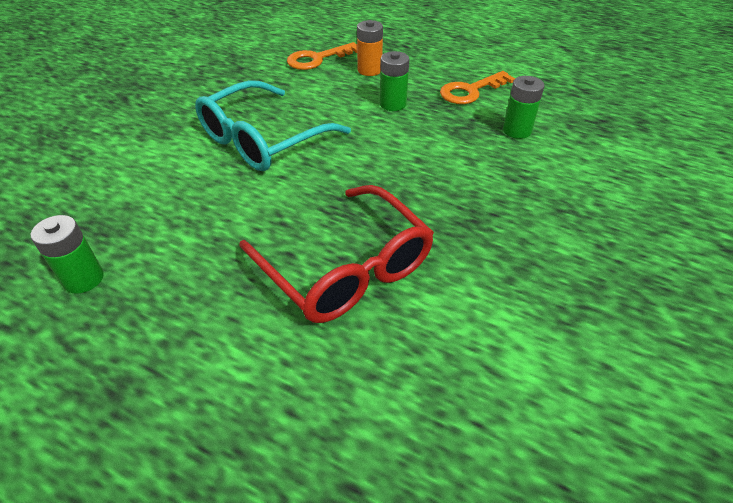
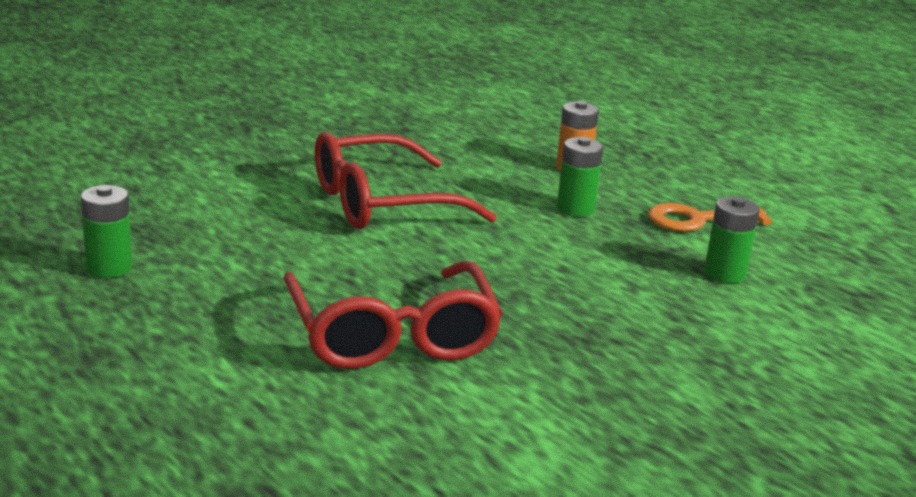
camera: 20 degrees right, 20 degrees down
(263, 139) = (382, 203): turquoise glasses -> red glasses
(317, 59) = (512, 142): orange key -> none

